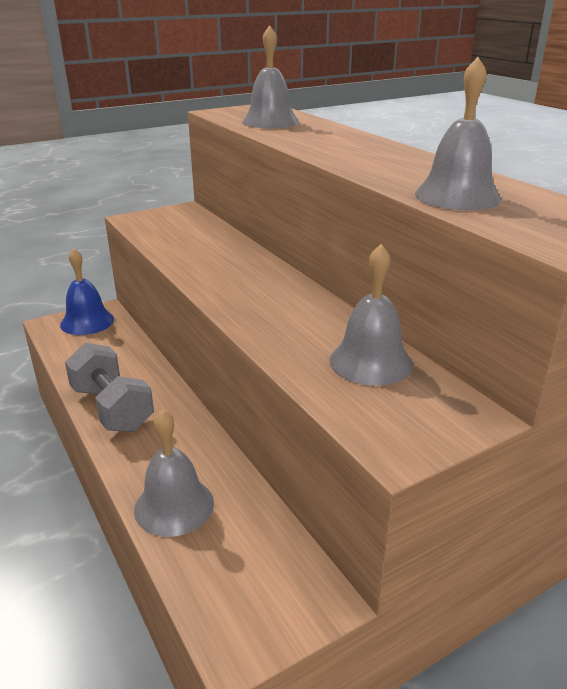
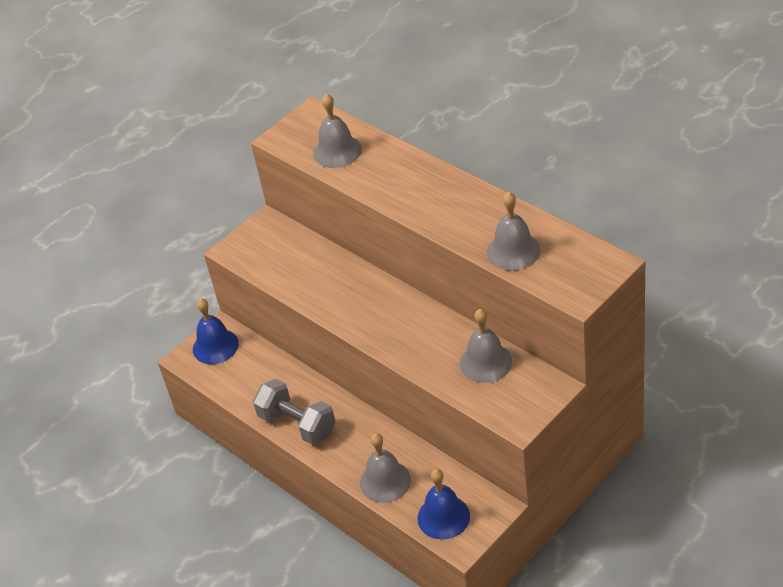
camera: 10 degrees left, 15 degrees up
(230, 587) = (443, 517): none -> blue bell

